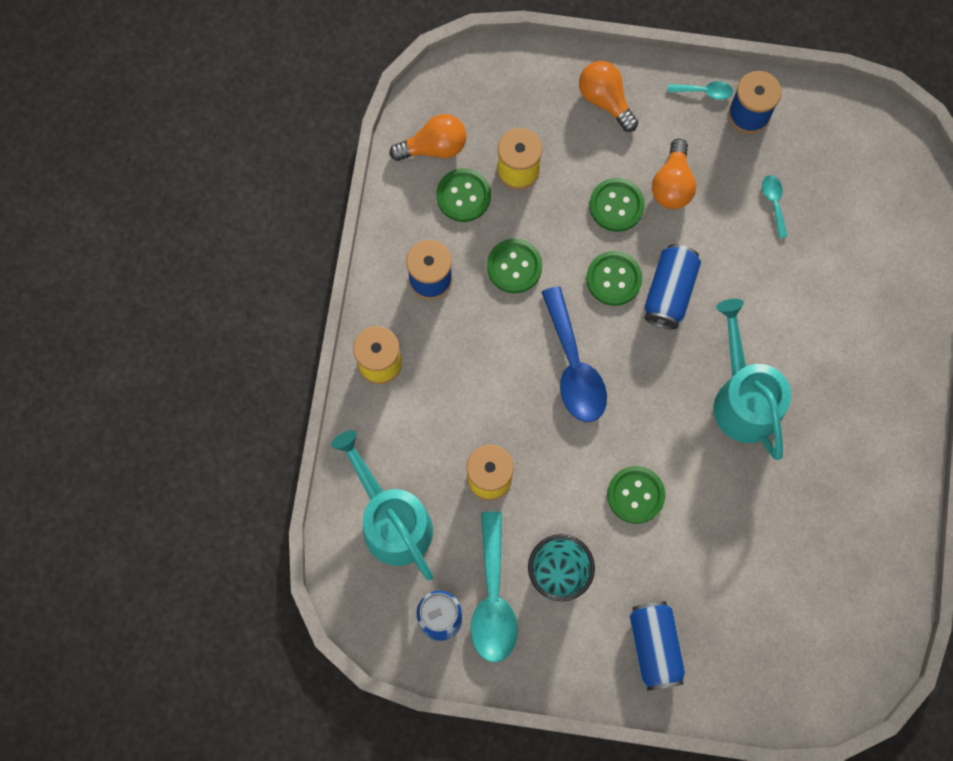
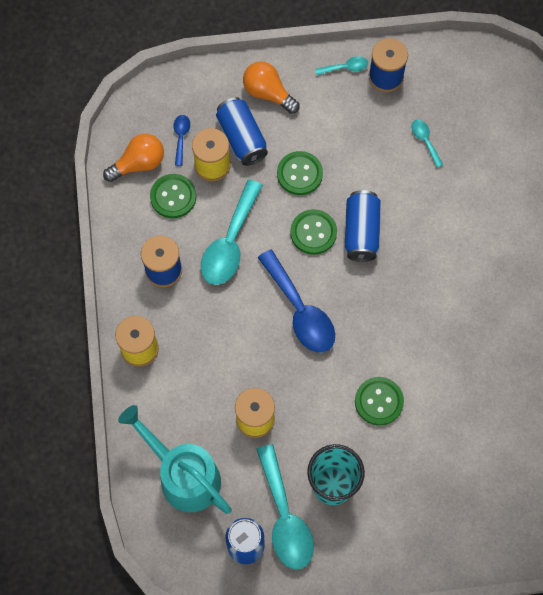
camera: 15 degrees left, 5 degrees down
(491, 127) = (181, 137): none -> blue spoon
(514, 266) = (230, 243): green button -> turquoise spoon
(654, 647) = (428, 521): blue can -> blue can (242, 138)
(672, 184) = (340, 146): orange light bulb -> none
(743, 398) = (443, 301): turquoise watering can -> none

